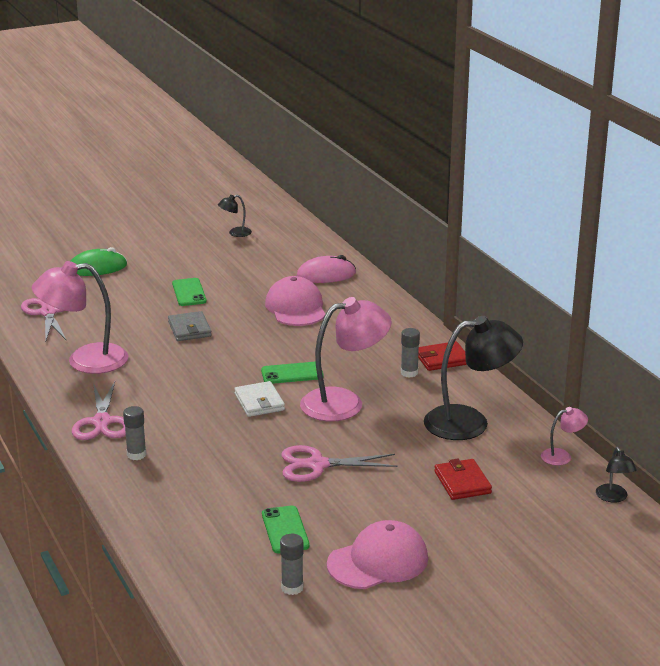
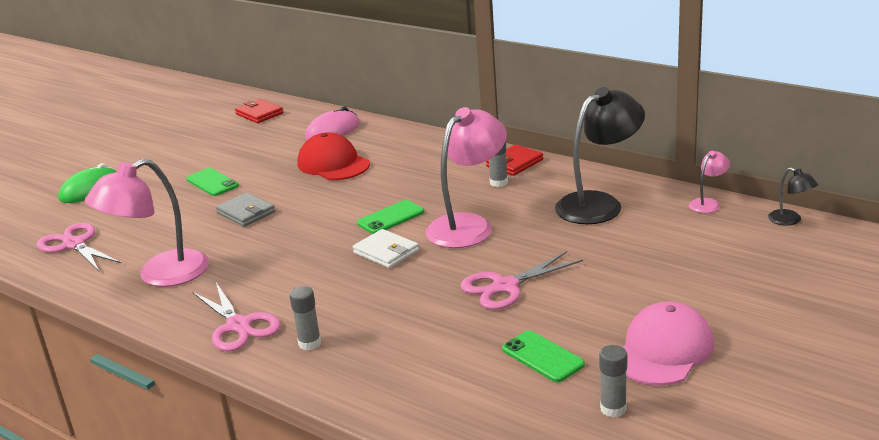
camera: 25 degrees left, 0 degrees up
(235, 233) = (208, 123): black lamp -> none
(296, 308) = (333, 164): pink cap -> red cap
(462, 482) = (653, 254): red wallet -> red wallet (259, 114)

